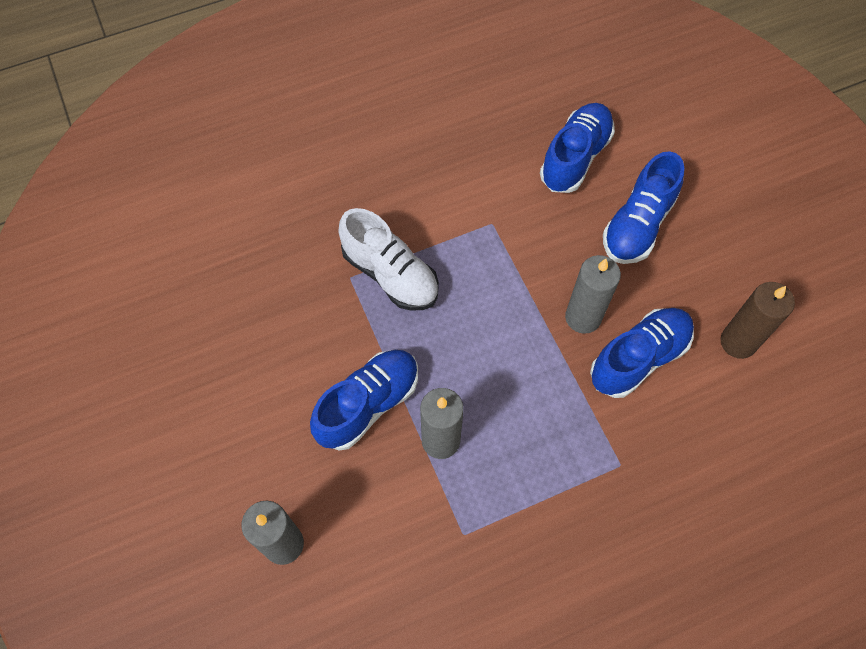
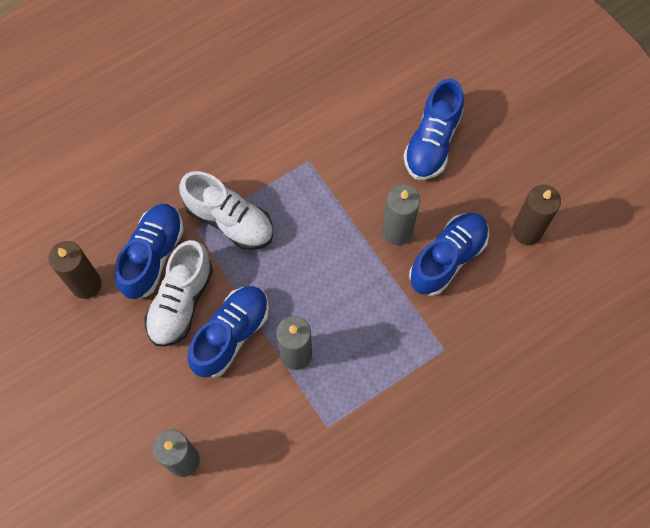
camera: 10 degrees left, 5 degrees up
(213, 319) = (86, 284): none -> brown candle
(317, 356) = (181, 301): none -> white shoe
(575, 158) = (371, 89): blue shoe -> blue shoe (152, 256)

